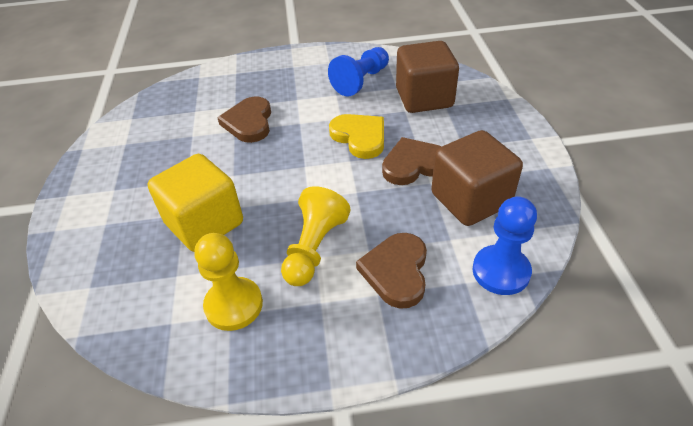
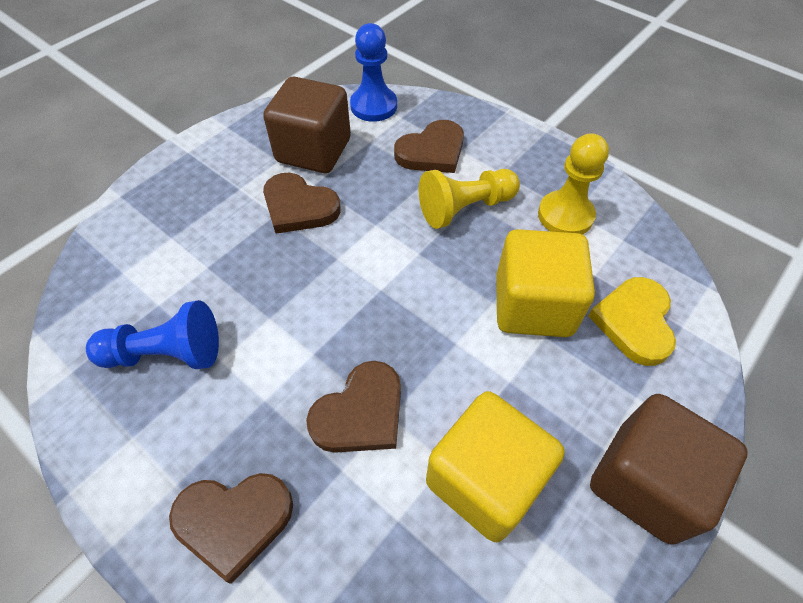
camera: 135 degrees left, 10 degrees up
(167, 142) = (485, 479): none -> yellow cube
(258, 74) = (234, 521): none -> brown heart
(360, 137) = (292, 274): yellow heart -> yellow heart (634, 322)
(424, 98) = (167, 263): brown cube -> brown cube (645, 482)

